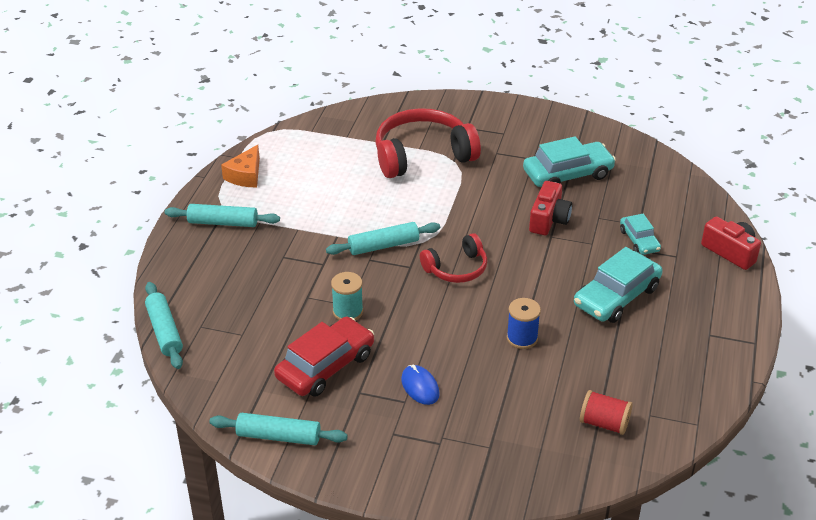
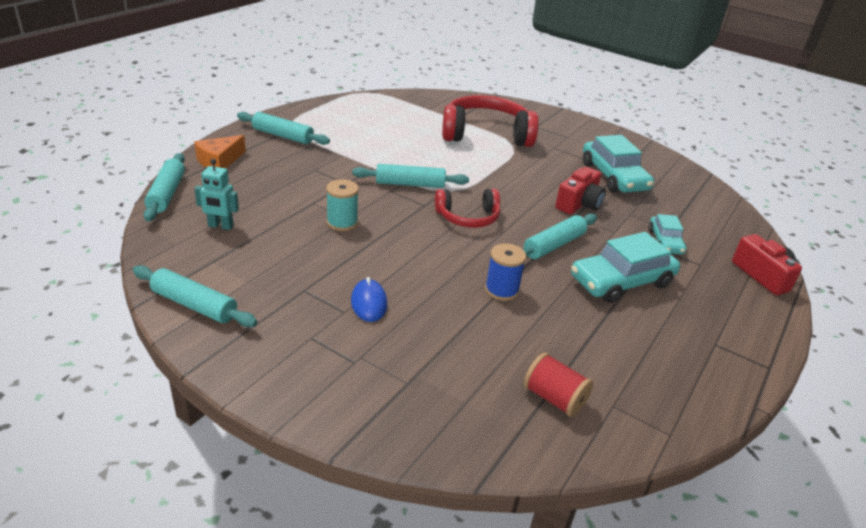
camera: 15 degrees right, 5 degrees down
(242, 351) = (220, 226): none -> turquoise robot
(245, 175) = (326, 112): orange cheese -> orange cheese (219, 161)
(325, 366) = (288, 259): red car -> none
(545, 276) = (554, 245): none -> turquoise rolling pin
(568, 174) = (613, 177): turquoise car -> turquoise car turned 75 degrees clockwise

